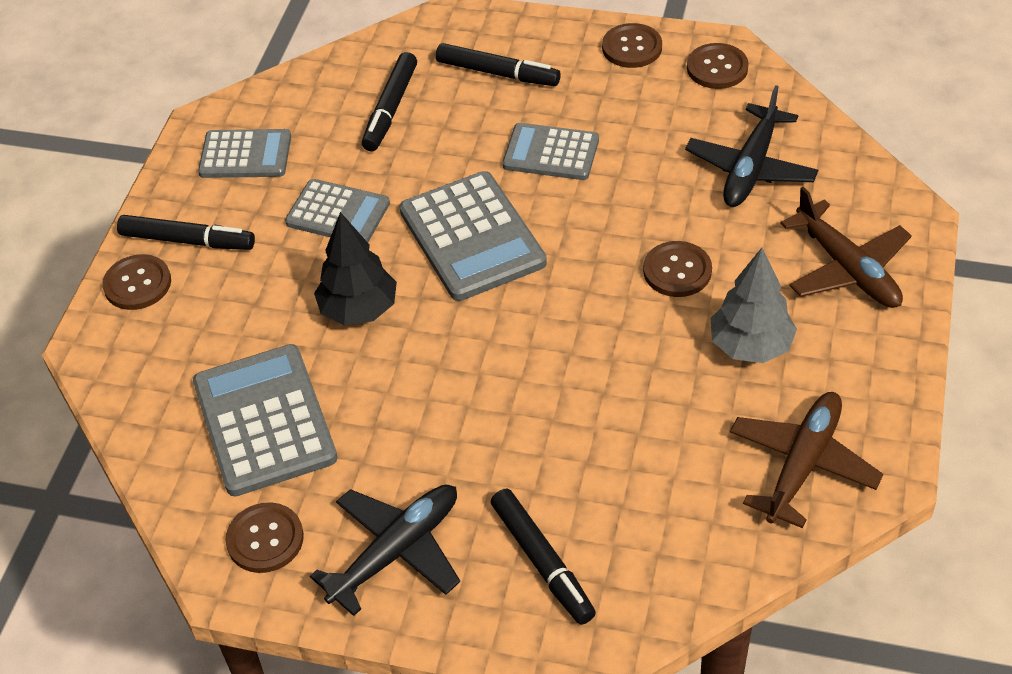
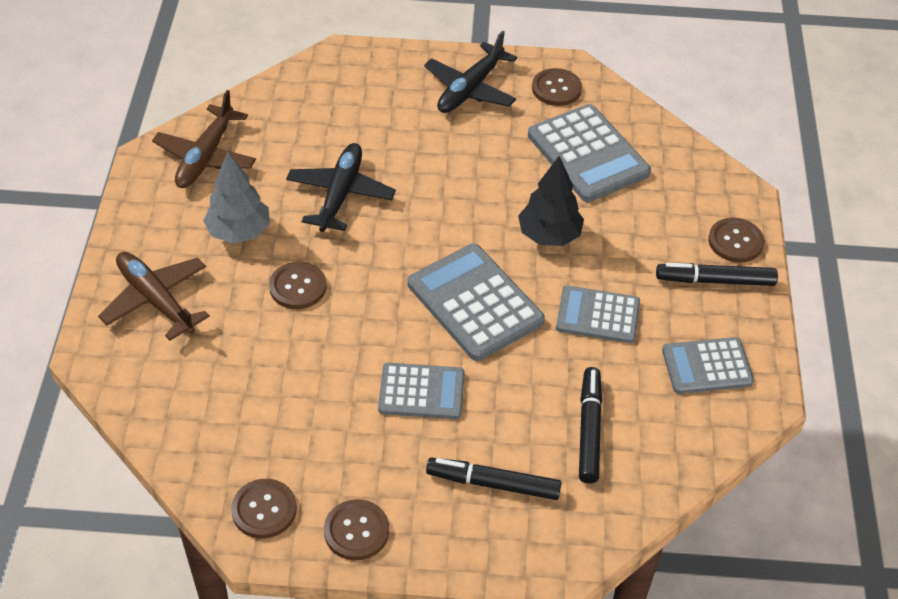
camera: 165 degrees right, 0 degrees up
(542, 562) = (376, 90): black marker -> none
(751, 167) = (233, 391): black plane -> black plane (340, 194)

